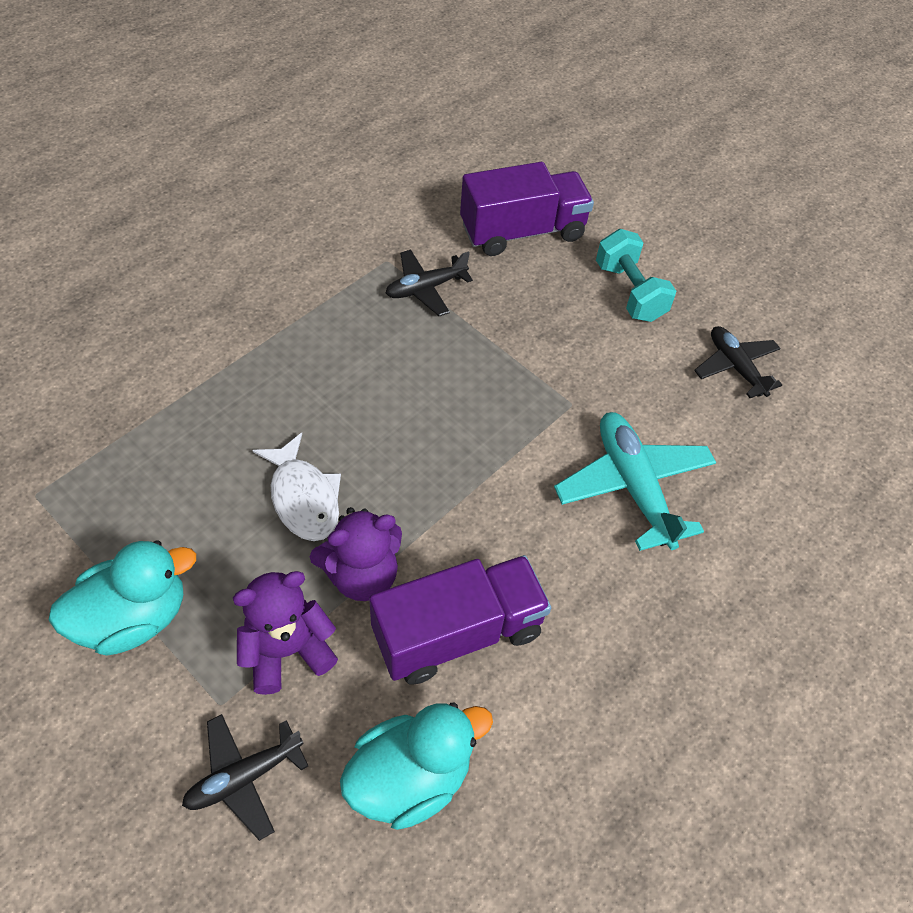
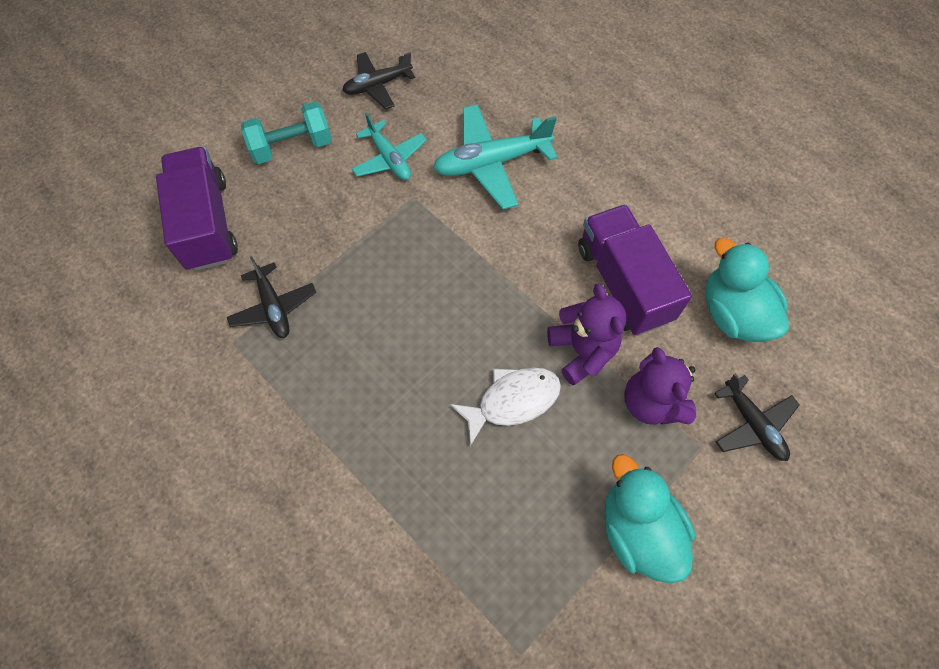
camera: 85 degrees left, 10 degrees up
(625, 380) = (389, 158): none -> turquoise plane

